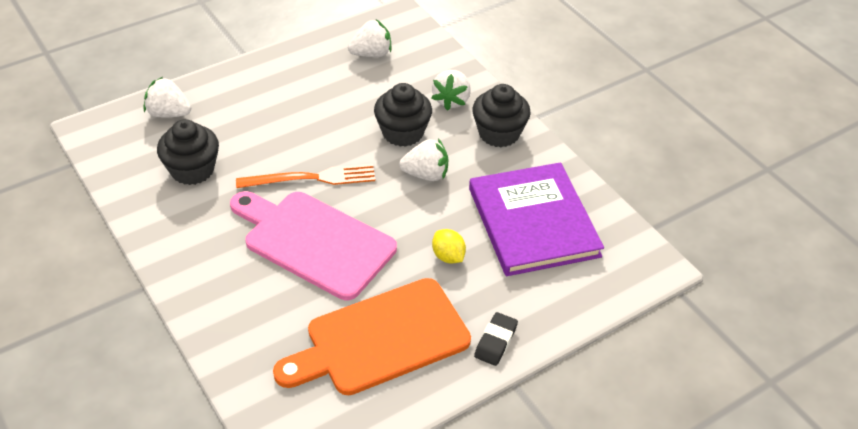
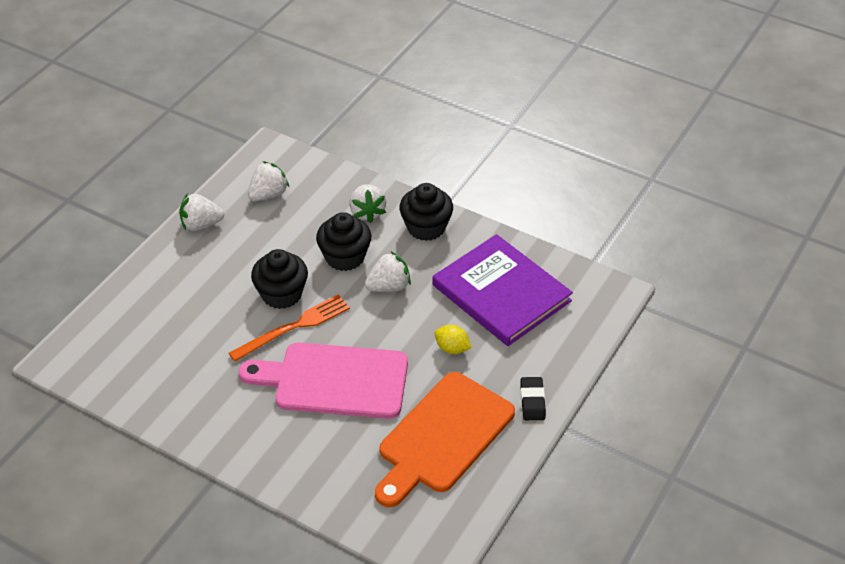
camera: 25 degrees left, 0 degrees up
(169, 113) = (121, 318): white strawberry -> white strawberry (201, 225)
(192, 170) = (182, 361): black cupcake -> black cupcake (281, 294)

